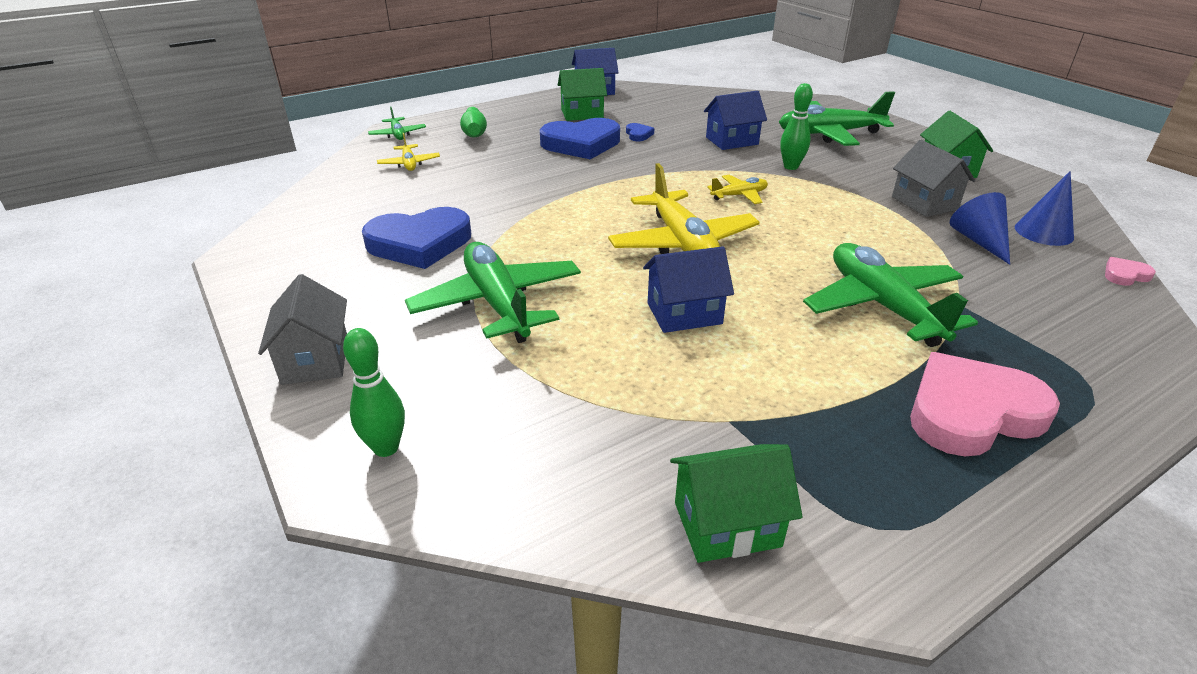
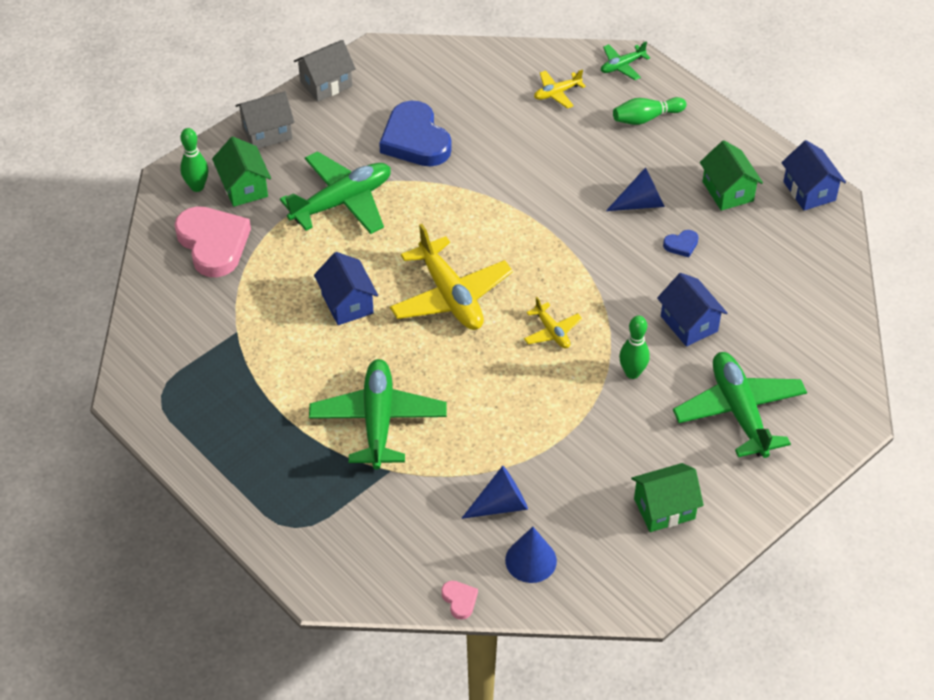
camera: 80 degrees right, 15 degrees up
(581, 144) = (641, 203): blue heart -> blue cone
(682, 243) = (450, 296): yellow plane -> yellow plane turned 90 degrees counterclockwise
(727, 524) = (157, 332): green house -> green house (244, 187)
(882, 306) = (378, 420): green plane -> green plane turned 60 degrees counterclockwise
(924, 203) = (572, 475): grey house -> grey house (326, 84)
(971, 412) = (260, 453): pink heart -> pink heart (213, 244)

